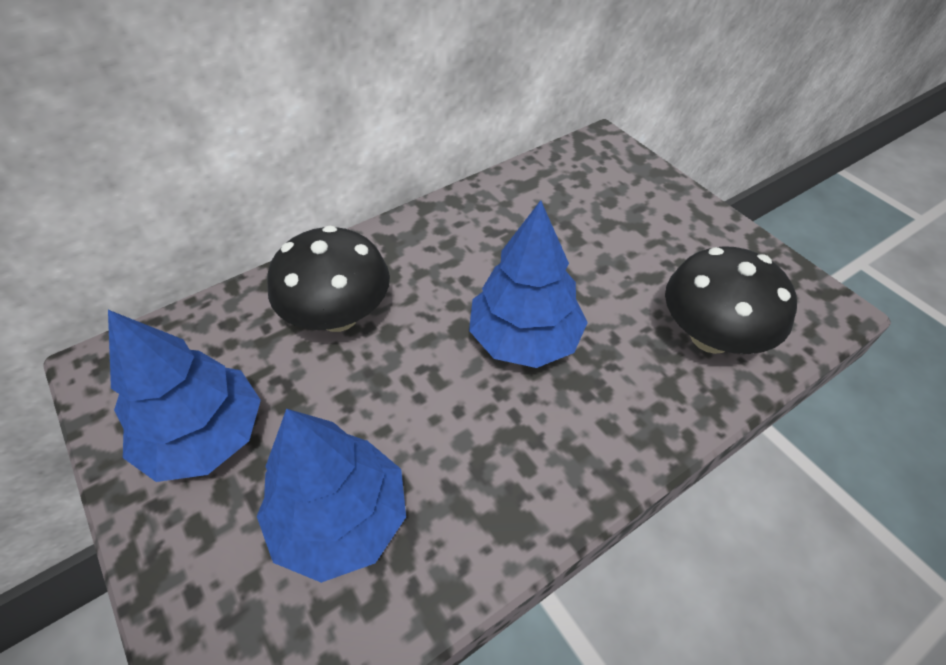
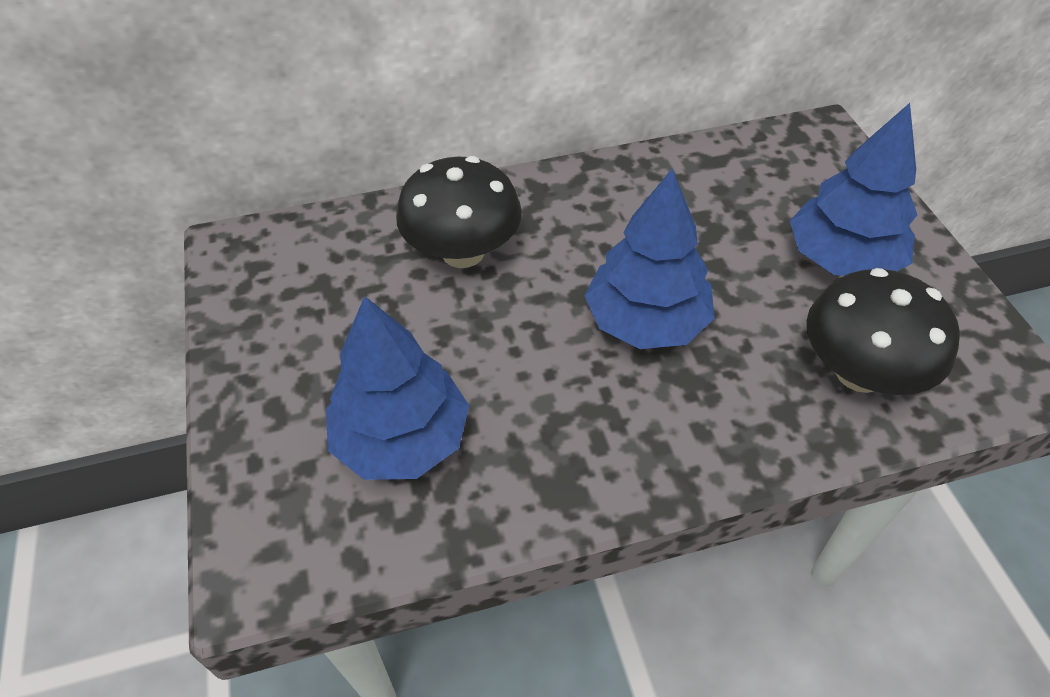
camera: 20 degrees right, 0 degrees up
(205, 436) = (304, 332): blue tree -> blue tree (841, 259)

